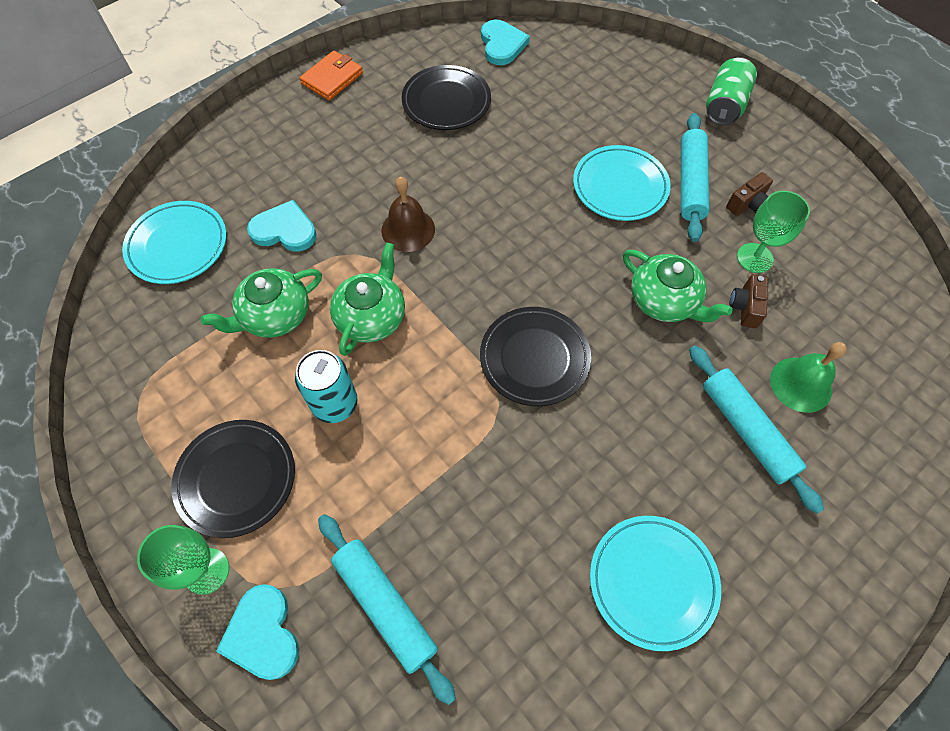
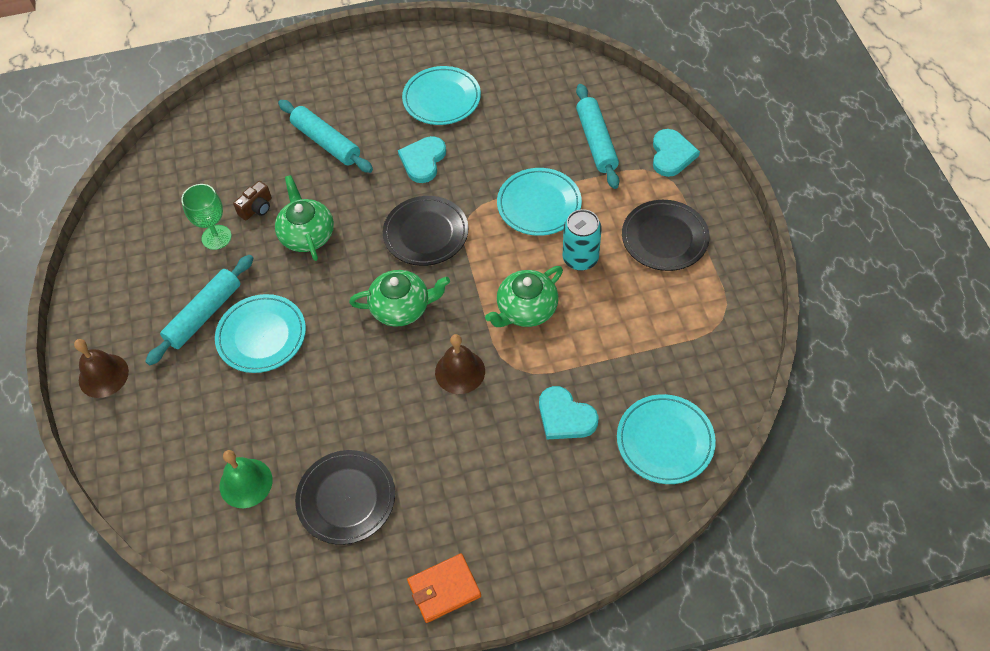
camera: 150 degrees left, 5 degrees down
(206, 571) = (697, 195): green goblet -> none
(274, 315) = (601, 341): green teapot -> green teapot (401, 307)
(419, 458) = (539, 204): none -> turquoise plate
(502, 45) = (240, 553): turquoise heart -> turquoise heart (423, 160)
(724, 105) = (103, 375): green can -> brown bell
(746, 430) = (326, 142): turquoise rolling pin -> turquoise rolling pin turned 45 degrees counterclockwise
(747, 204) = (179, 278): brown camera -> none
(801, 384) = (269, 152): green bell -> green bell (246, 483)

